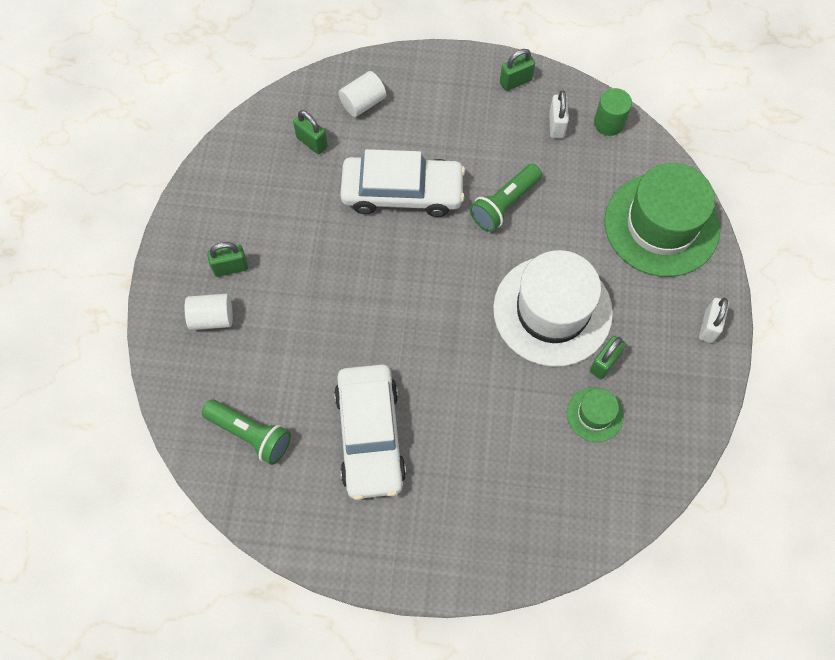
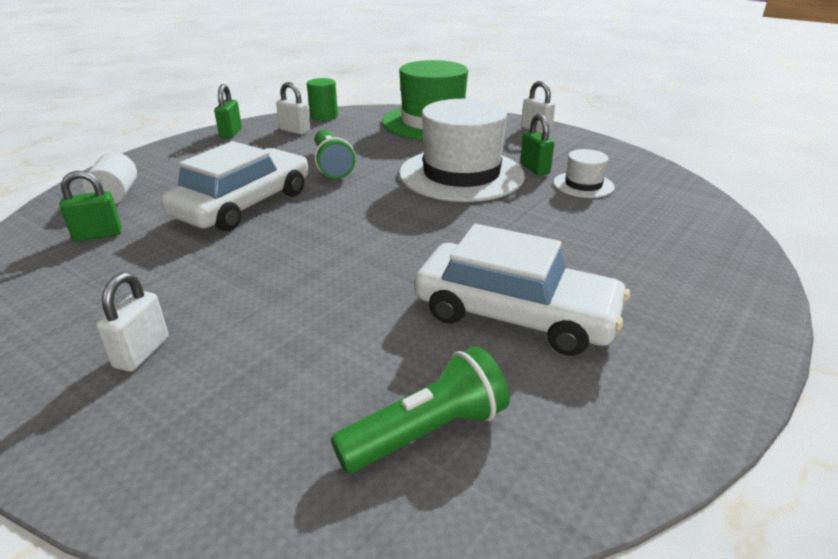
camera: 60 degrees left, 35 degrees down
(212, 318) = (187, 402): white cylinder -> none
(231, 267) = (142, 352): green padlock -> white padlock
(595, 414) = (583, 185): green hat -> white hat

